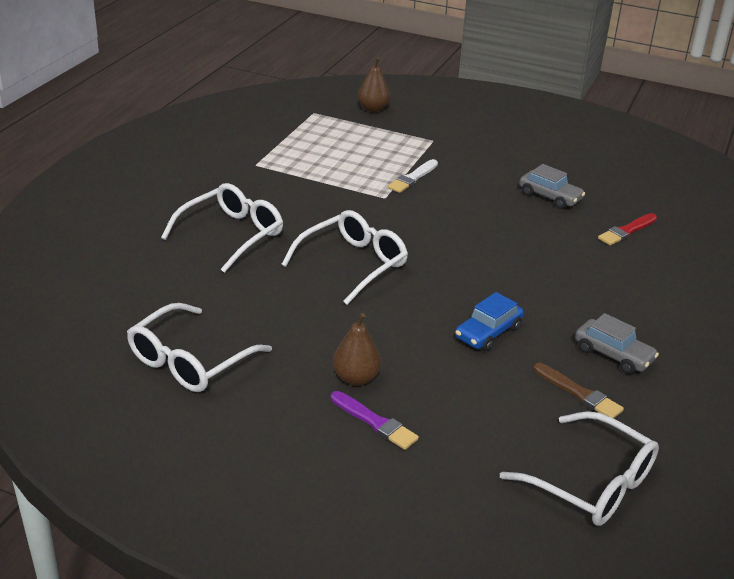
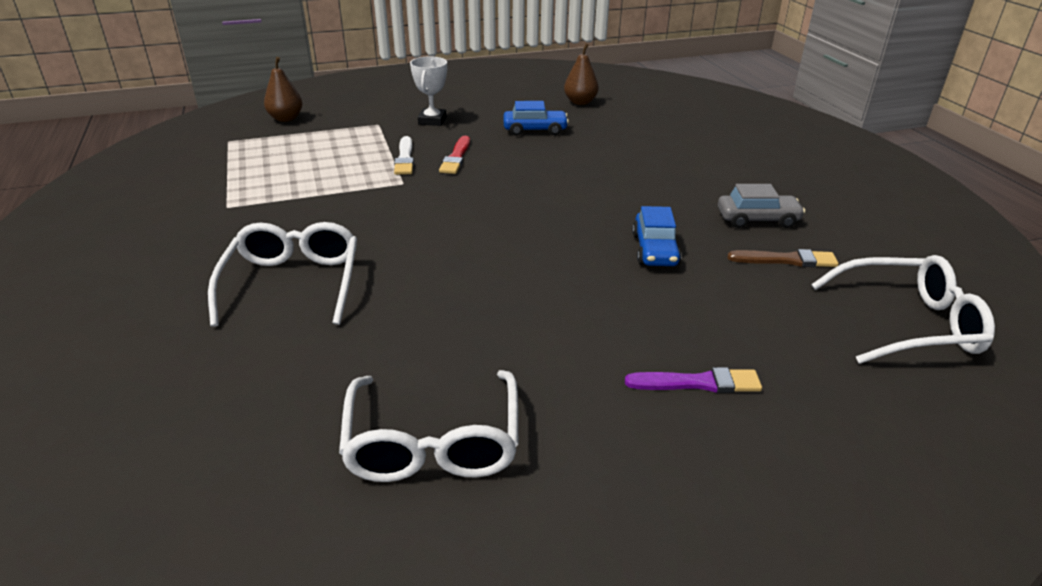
camera: 40 degrees left, 0 degrees up
(353, 264) = (459, 251): white glasses -> none
(356, 378) = (619, 352): brown pear -> brown pear (580, 102)
(478, 154) = (432, 120): none -> white trophy
(550, 197) = (535, 130): grey car -> blue car
(626, 231) = (623, 131): red brush -> red brush (456, 157)

